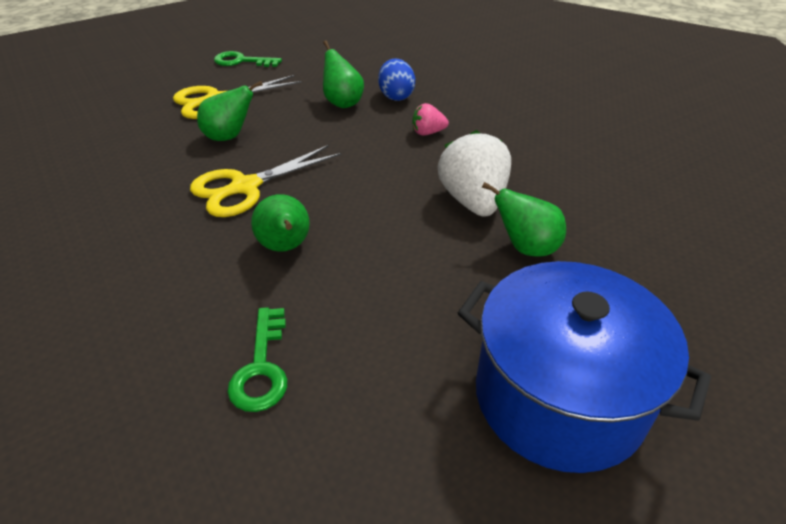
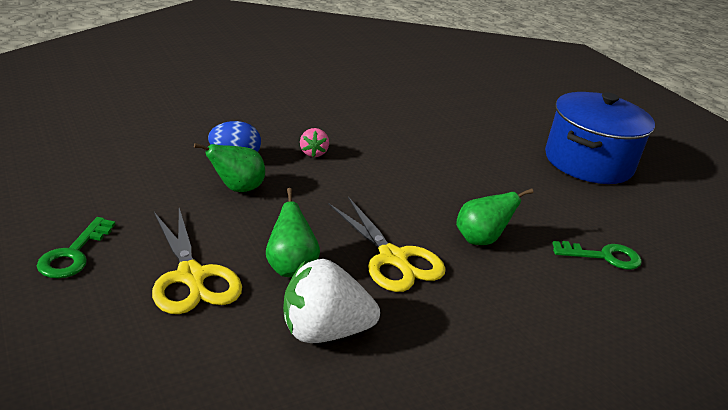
camera: 90 degrees left, 10 degrees down
(473, 201) = (418, 152): white strawberry -> white strawberry (324, 331)
(526, 248) = (470, 145): green pear -> none

